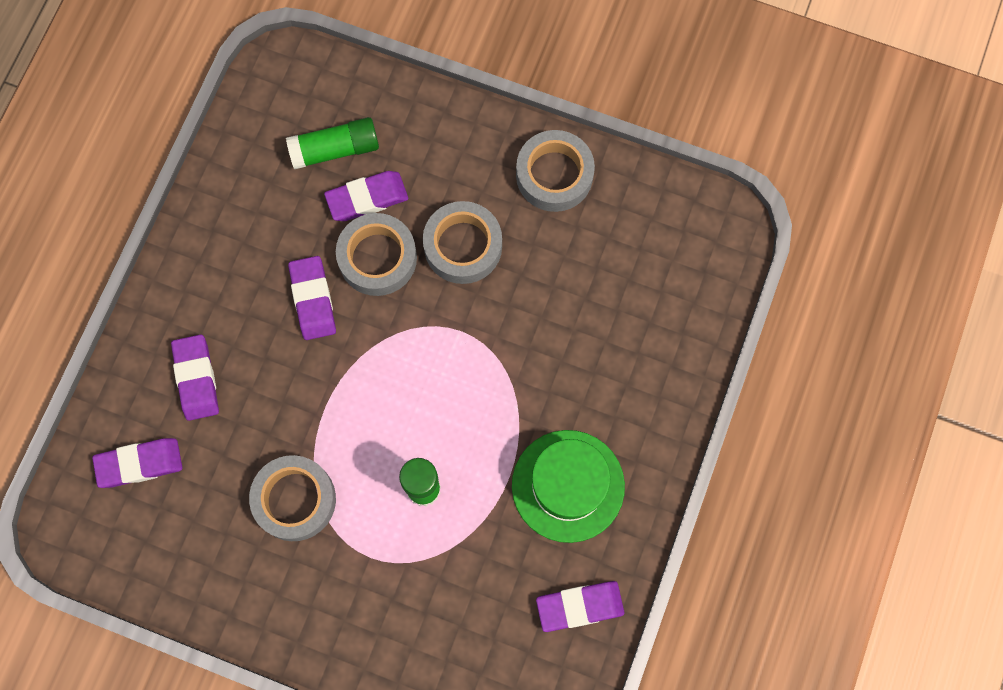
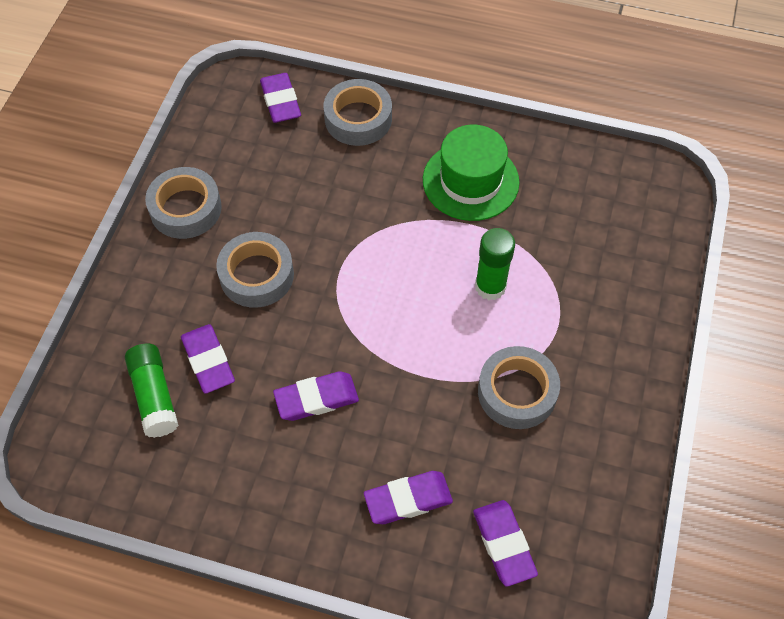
camera: 95 degrees left, 15 degrees down
(377, 258) = (271, 345): grey tape -> grey tape (358, 119)
(579, 606) = (569, 167): purple eraser -> purple eraser (280, 101)

